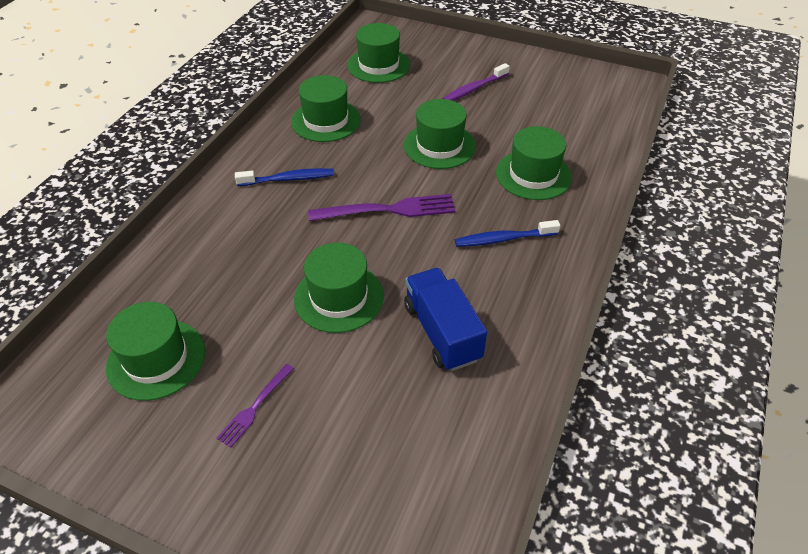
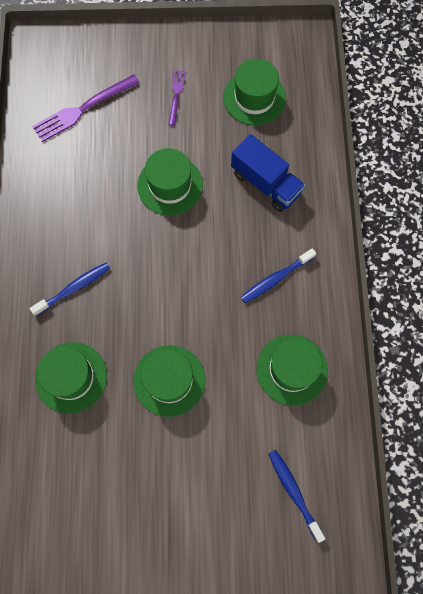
camera: 155 degrees right, 25 degrees up
(378, 65) = (294, 492): green hat -> blue toothbrush
(389, 210) = (175, 281): purple fork -> purple fork (82, 110)
(442, 332) = (89, 187): blue truck -> blue truck (265, 183)
(474, 89) = (172, 494): purple toothbrush -> none

